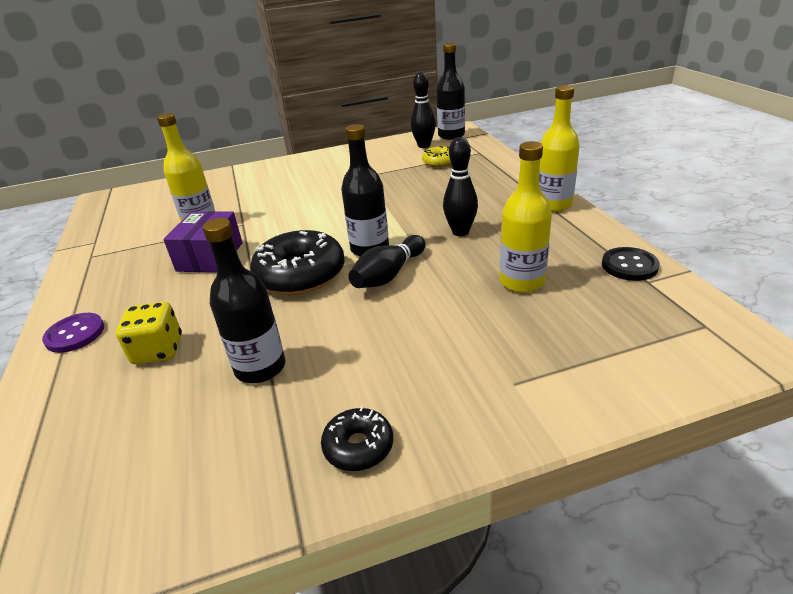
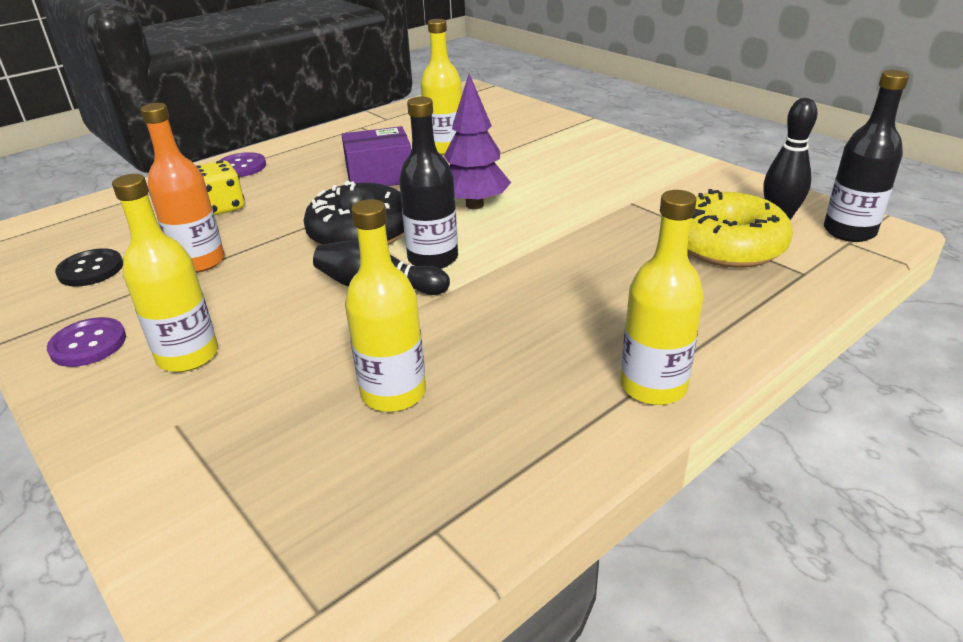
camera: 65 degrees right, 0 degrees up
(260, 368) = (199, 262): black bottle -> orange bottle
(309, 224) = (475, 205): none -> purple tree
(358, 446) = (88, 344): black donut -> purple button
(422, 376) = (188, 356): none -> yellow bottle
(439, 162) = (727, 246): yellow donut -> yellow donut, size x1.93
(460, 232) = (509, 314): black bowling pin -> none
(629, 265) = (478, 502): black button -> black button (91, 270)

